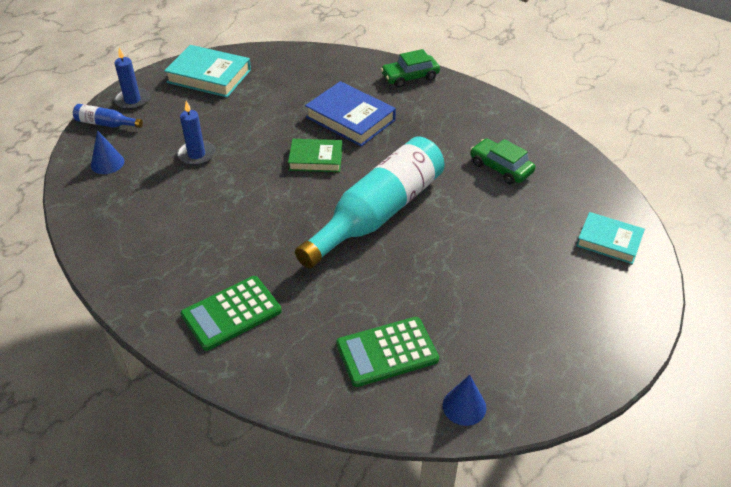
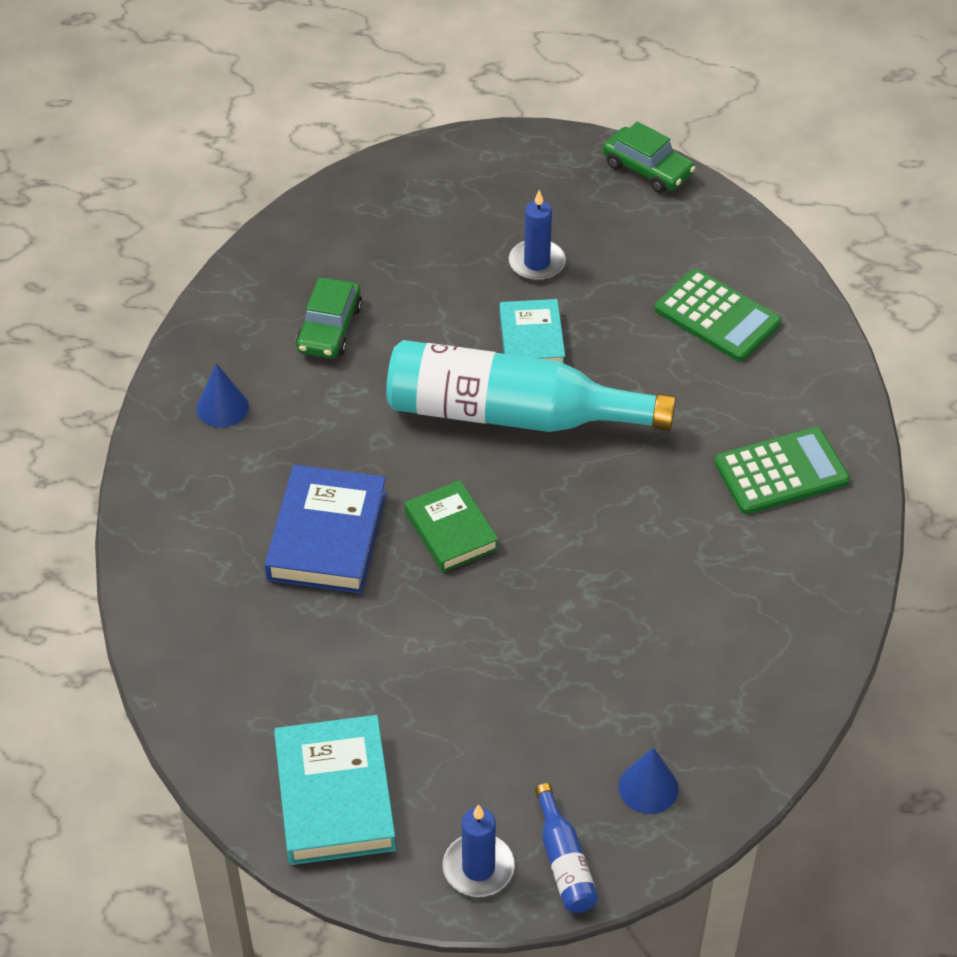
camera: 120 degrees left, 5 degrees up
(196, 154) = (545, 682): blue candle -> blue candle (537, 263)
(231, 313) = (781, 472): green calculator -> green calculator turned 45 degrees counterclockwise
(410, 77) = (163, 511): green car -> green car (647, 169)
(464, 406) = (731, 236): blue cone -> blue cone (222, 407)
(609, 241) = (403, 195): turquoise book -> turquoise book (531, 340)

